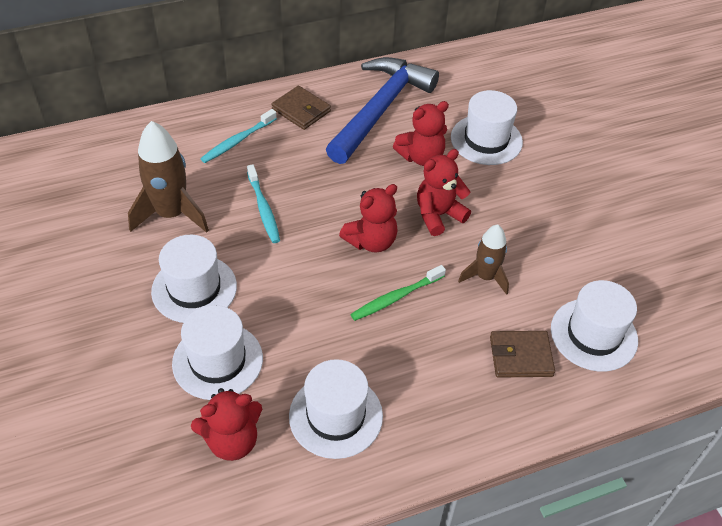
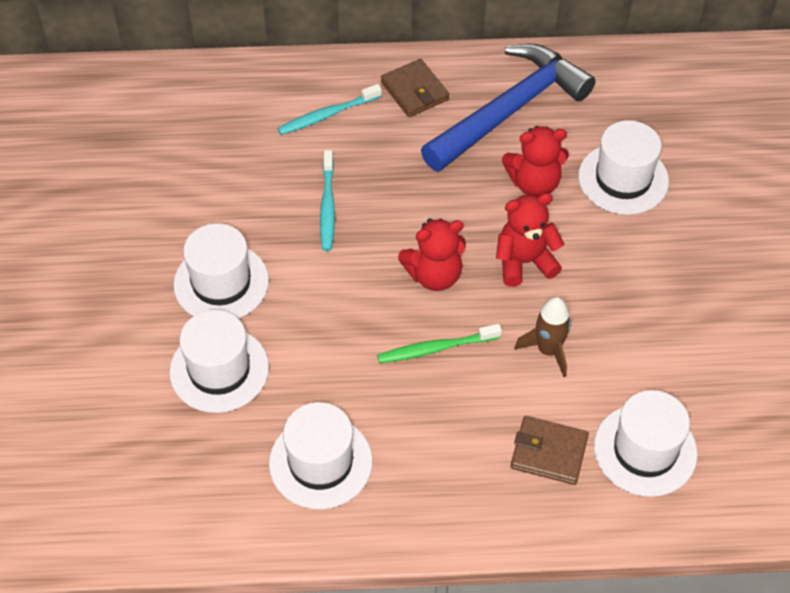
camera: 20 degrees right, 5 degrees up
(171, 214) = (224, 189): brown rocket -> none
(232, 441) = (205, 459): red teddy bear -> none

